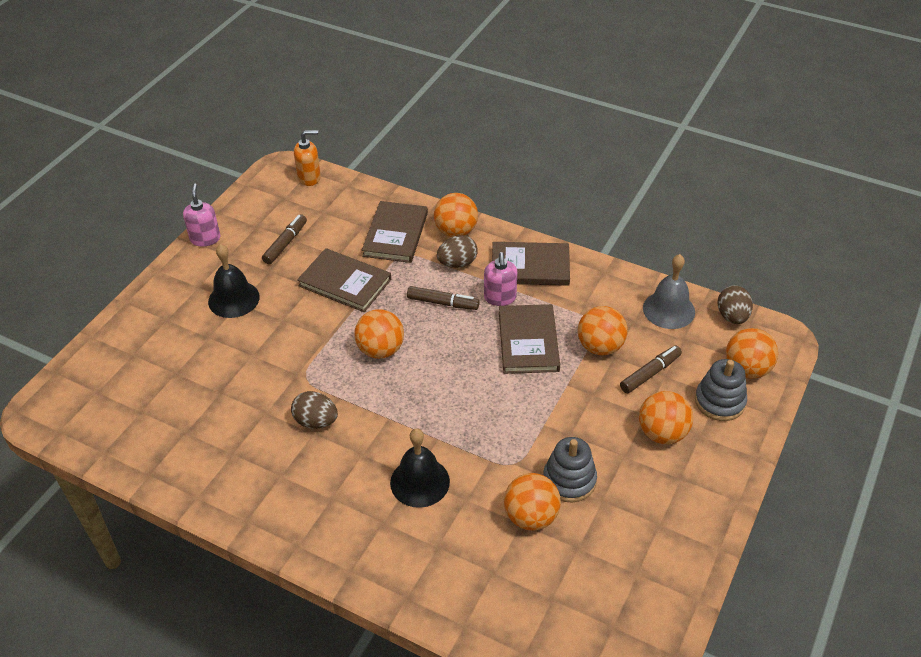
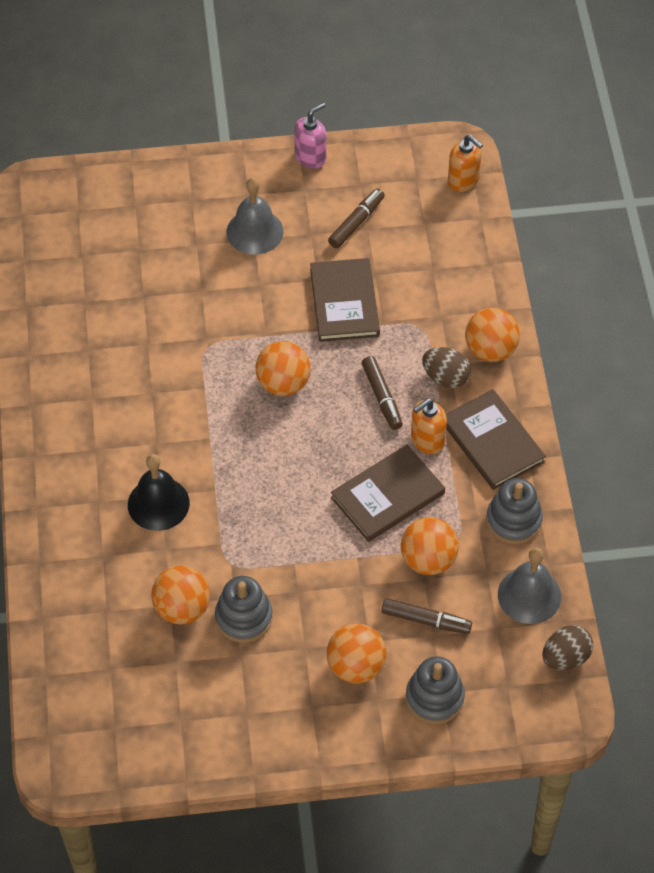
camera: 55 degrees right, 10 degrees up
(234, 299) = (254, 231): black bell -> grey bell
(285, 243) = (356, 222): brown marker -> brown marker turned 45 degrees counterclockwise
(316, 421) = (165, 387): brown egg -> none
(395, 234) = (443, 302): brown book -> none
(500, 298) = (427, 440): pink soap dispenser -> orange soap dispenser
(602, 287) = (514, 520): none -> grey stacking toy
(747, 369) = (498, 703): orange ball -> none

